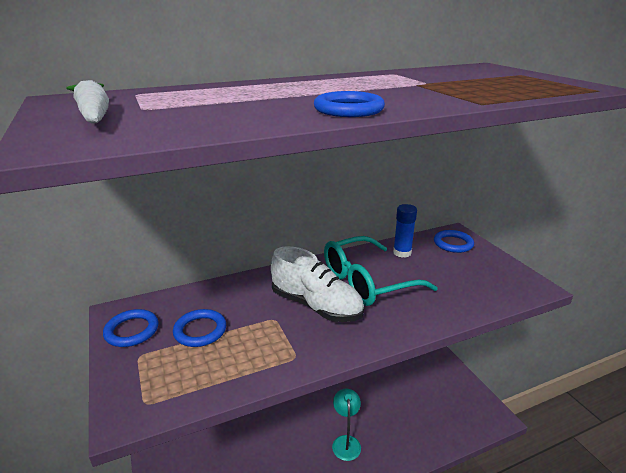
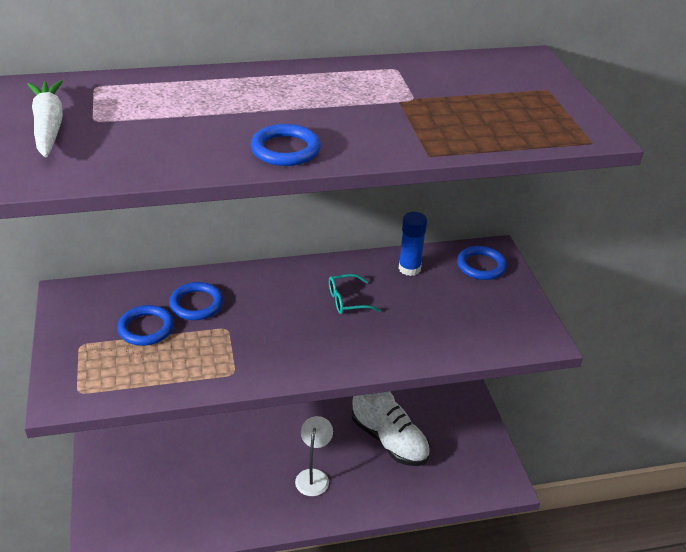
camera: 10 degrees right, 10 degrees up
(132, 331) = (78, 317): blue ring -> blue ring (196, 304)
(316, 306) = (277, 321): white shoe -> white shoe (389, 440)
(346, 442) = (313, 476): turquoise lamp -> white lamp
(366, 282) = (347, 301): turquoise glasses -> turquoise glasses, size x0.45

